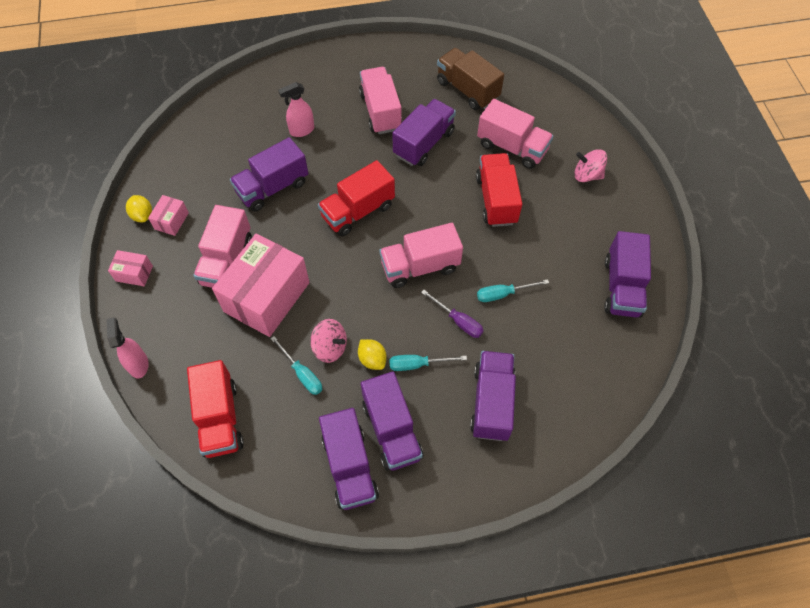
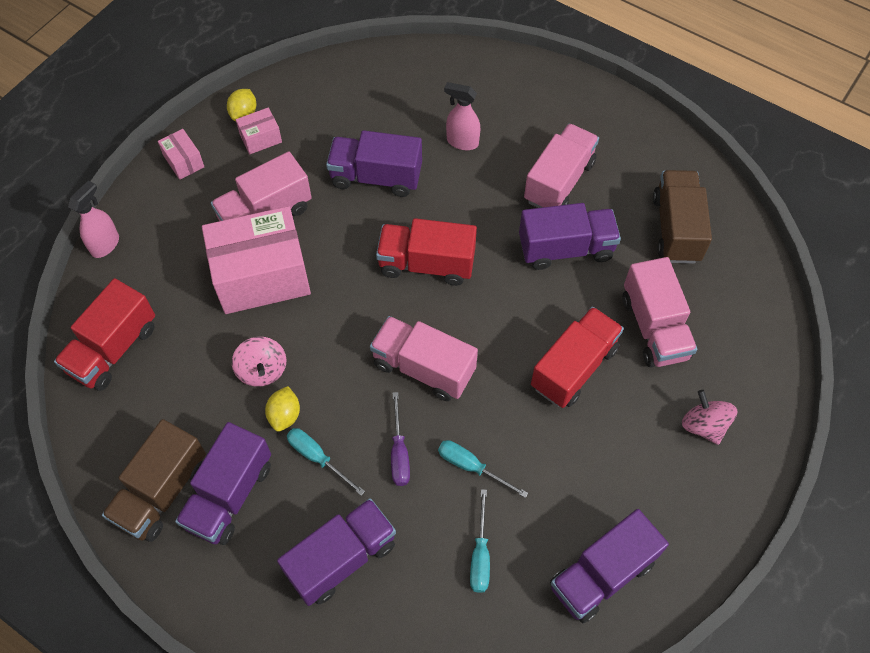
camera: 45 degrees right, 0 degrees up
(302, 374) = (214, 372): turquoise screwdriver -> turquoise screwdriver (480, 555)
(350, 467) = (162, 492): purple truck -> brown truck

